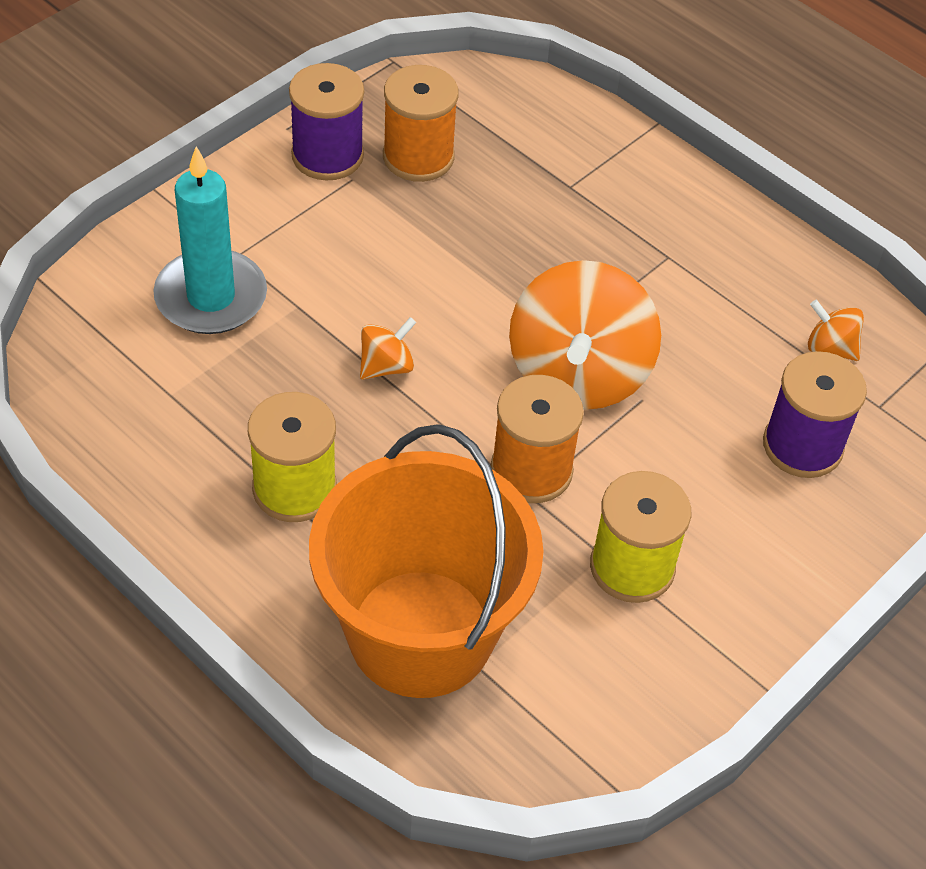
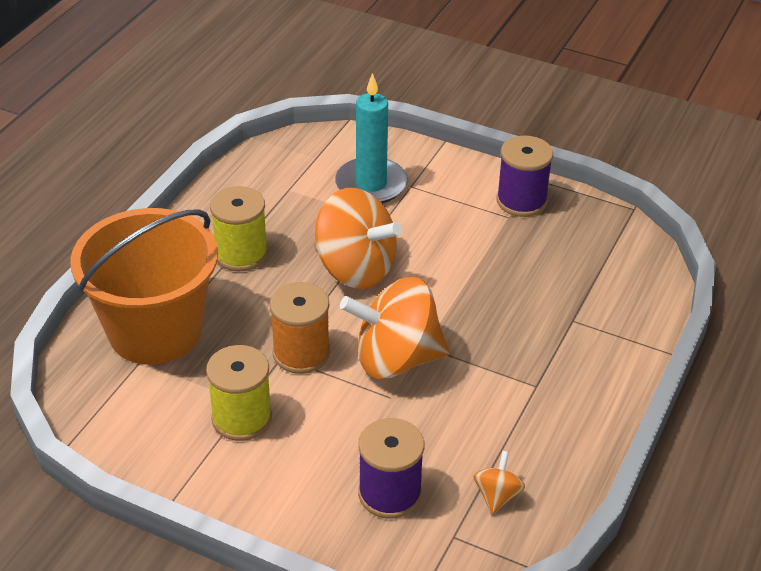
camera: 75 degrees right, 10 degrees down
(386, 366) = (355, 269): orange spinning top -> orange spinning top, size x2.27
(418, 157) = (549, 241): orange spool -> none

